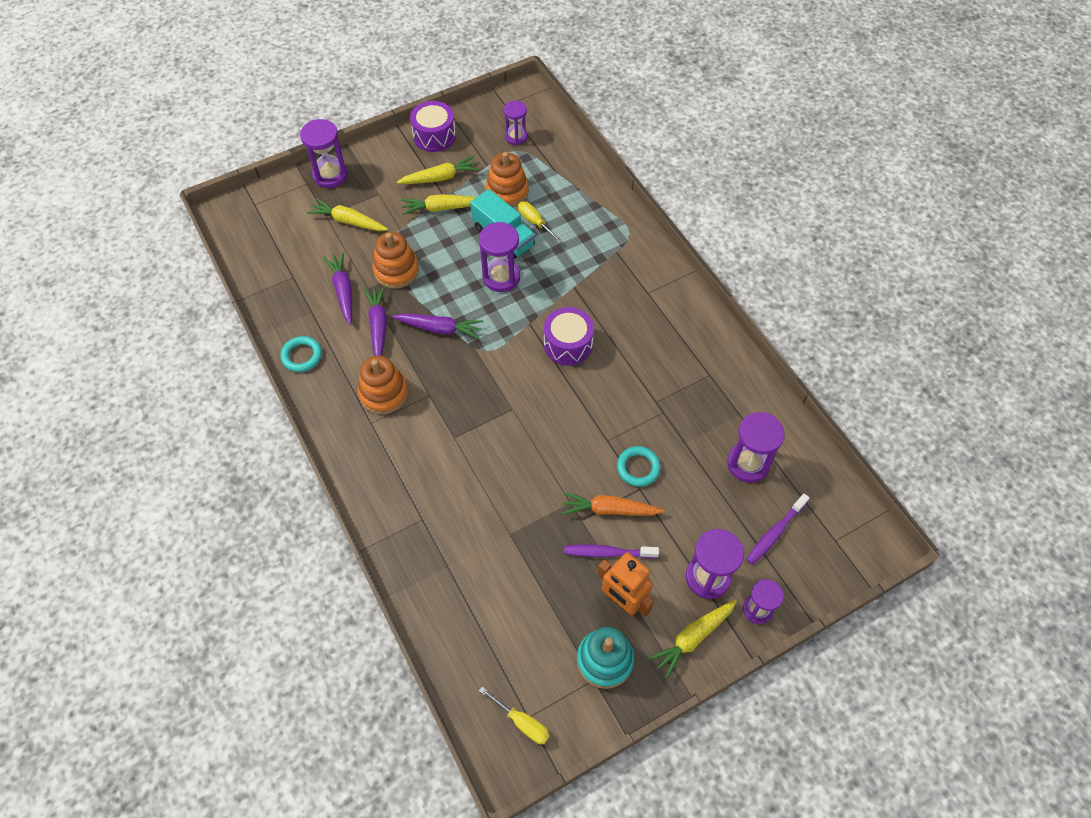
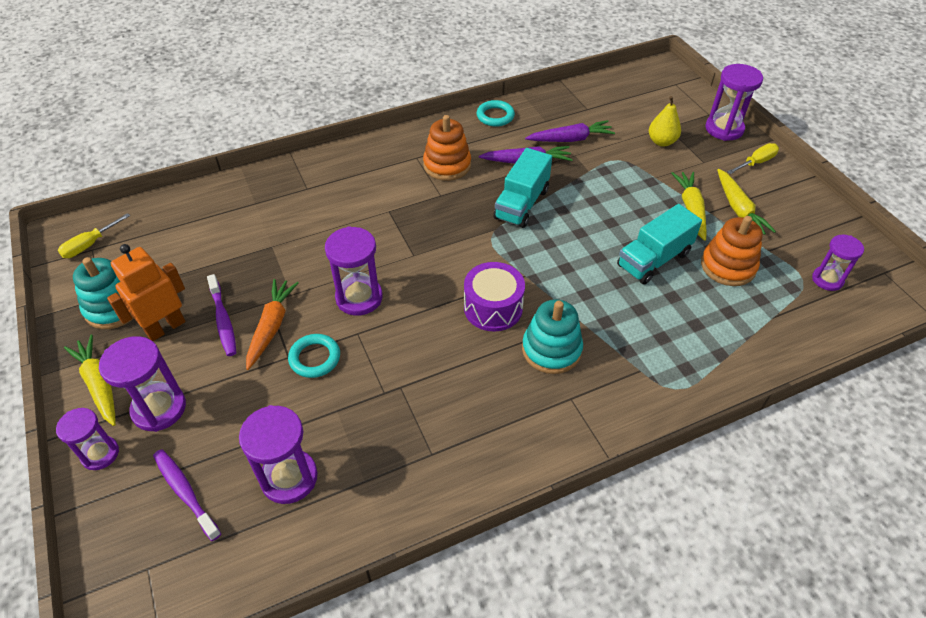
camera: 95 degrees right, 10 degrees down
(348, 221) = (661, 142): yellow carrot -> yellow pear
(396, 270) = (598, 174): orange stacking toy -> none
(434, 136) = (805, 206): purple drum -> none
(439, 328) = (521, 204): purple carrot -> turquoise truck
(501, 277) = (592, 255): purple hourglass -> purple hourglass (359, 298)
(535, 222) = (680, 290): yellow screwdriver -> yellow screwdriver (755, 163)
(605, 304) = (551, 350): none -> turquoise stacking toy
(608, 552) = (223, 320): purple toothbrush -> purple toothbrush turned 150 degrees clockwise

